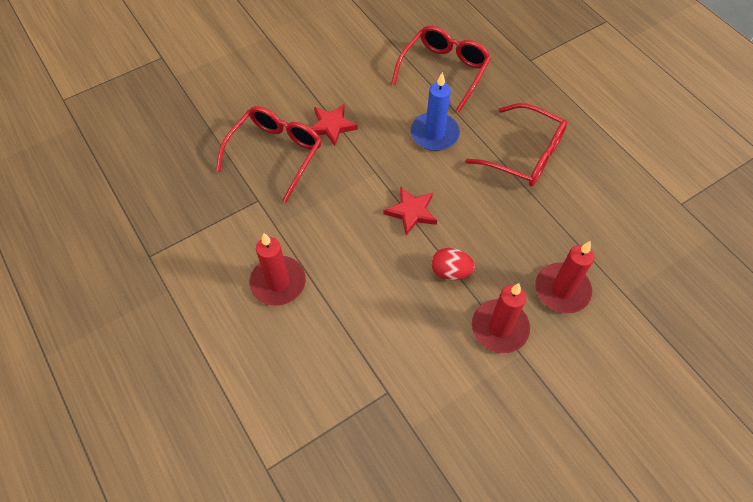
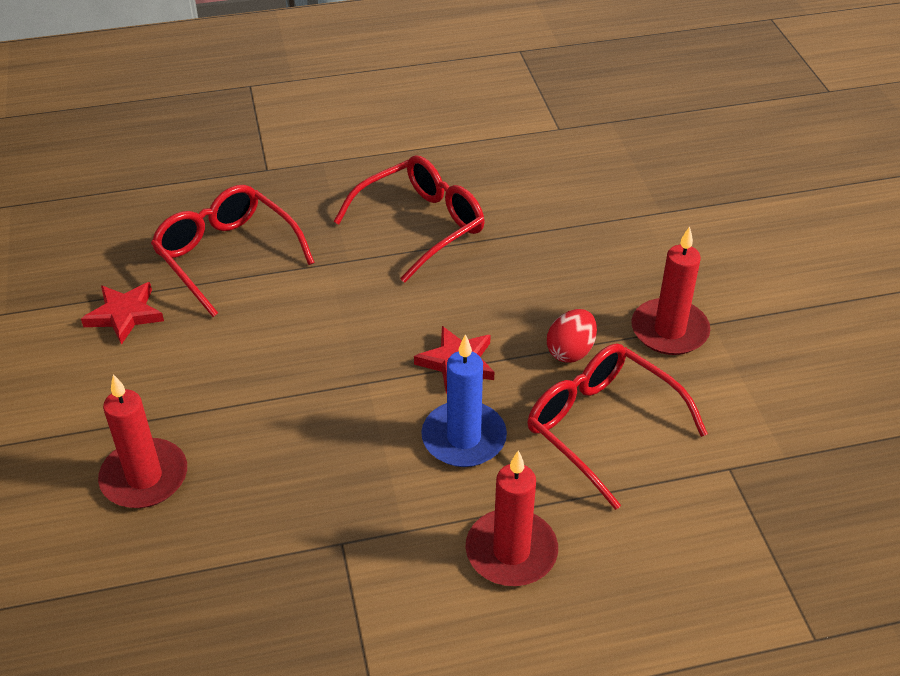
camera: 70 degrees left, 15 degrees down
(276, 153) = (260, 495): red glasses -> red glasses (601, 426)
(332, 126) = (248, 409): red star -> red star (124, 315)
(434, 134) = (335, 299): blue candle -> blue candle (464, 438)
(562, 290) = (636, 259): red candle -> red candle (144, 477)

